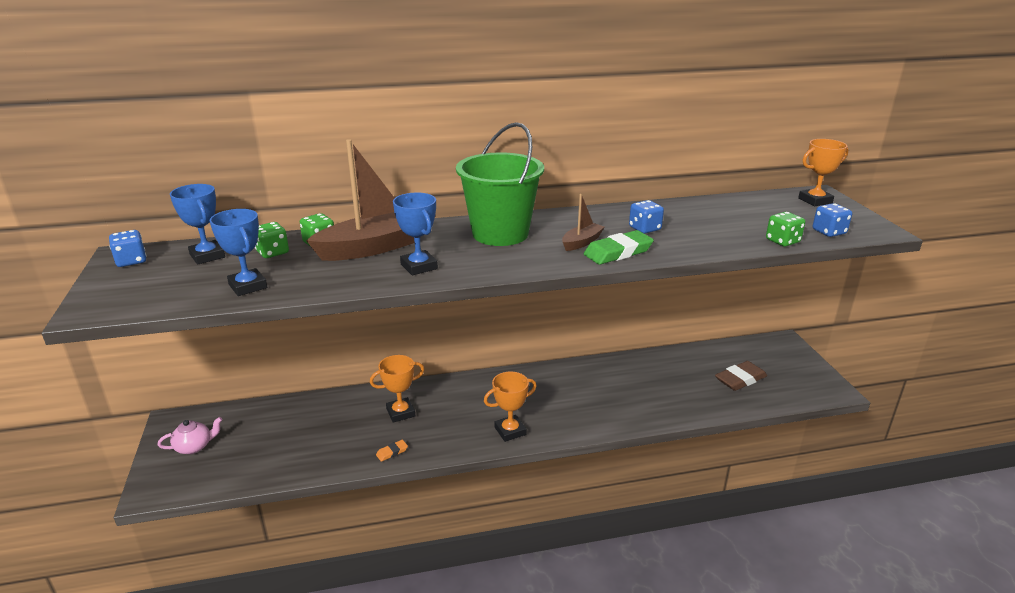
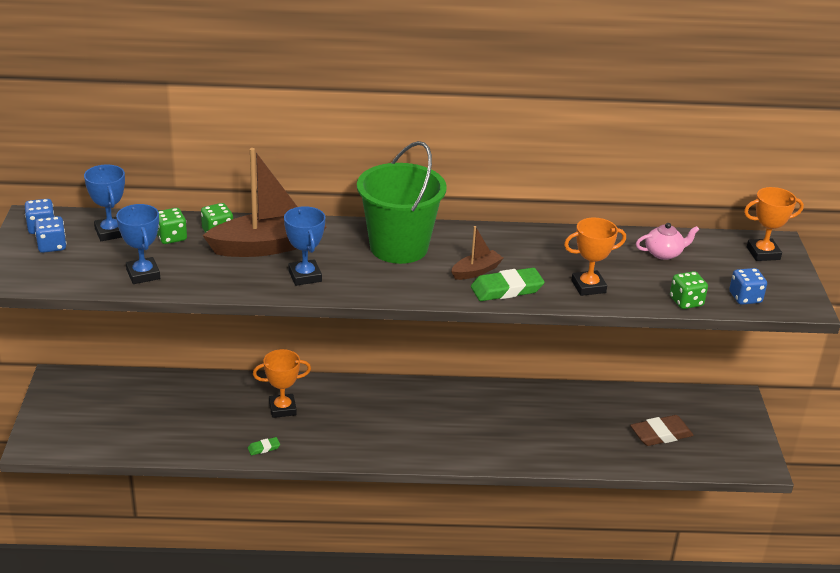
camera: 10 degrees right, 5 degrees up
(194, 446) = (76, 409): pink teapot -> pink teapot (664, 253)
(392, 452) = (263, 448): orange eraser -> green eraser
(510, 431) = (388, 447): orange trophy -> orange trophy (588, 286)
(644, 228) = (550, 263): blue dice -> blue dice (52, 246)

